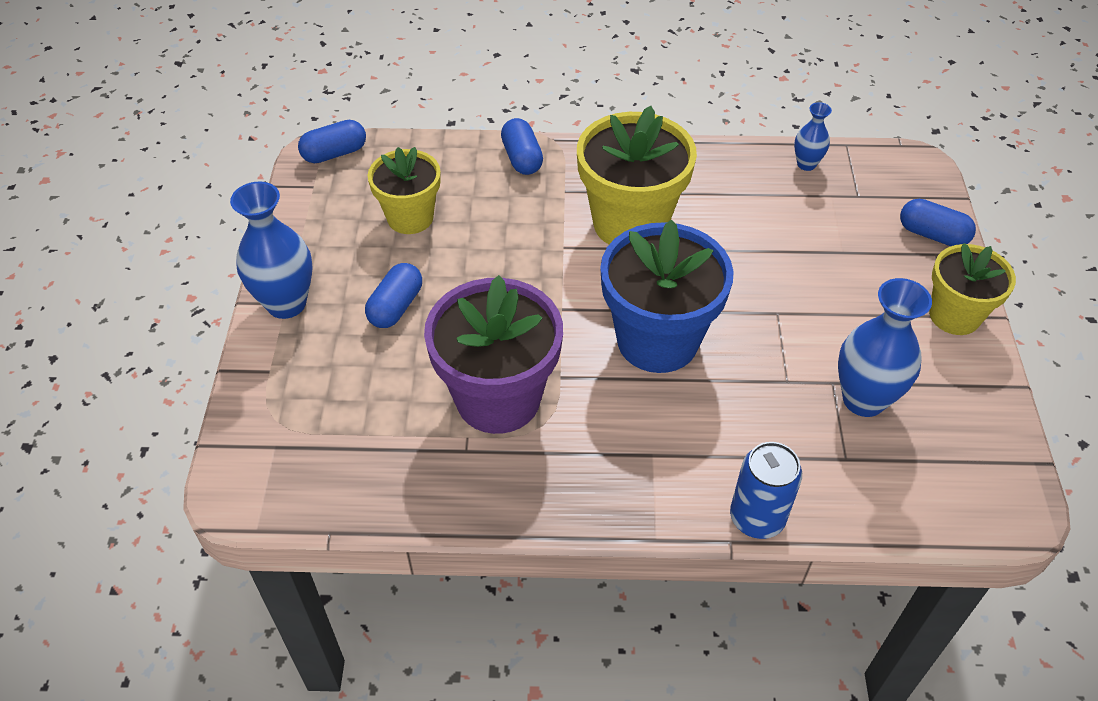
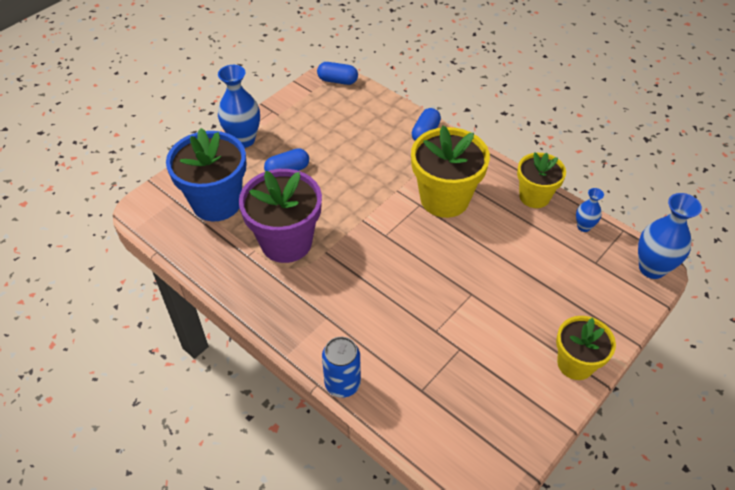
camera: 40 degrees right, 0 degrees up
(410, 217) = (339, 132): yellow flower pot -> yellow flower pot (534, 196)
(657, 340) = (391, 266): blue flower pot -> blue flower pot (216, 202)
(863, 399) = (466, 369): blue vase -> blue vase (652, 268)
(932, 235) = (617, 312): blue capsule -> none

